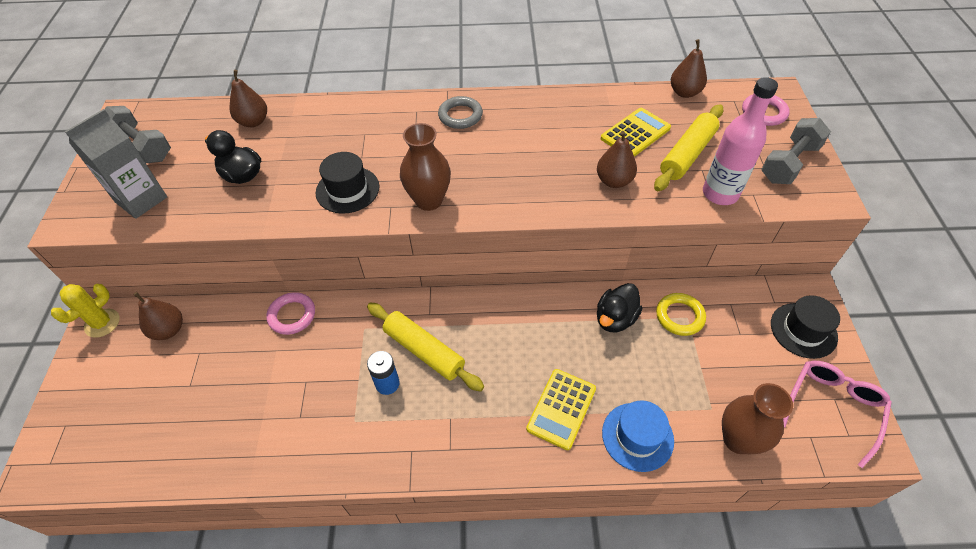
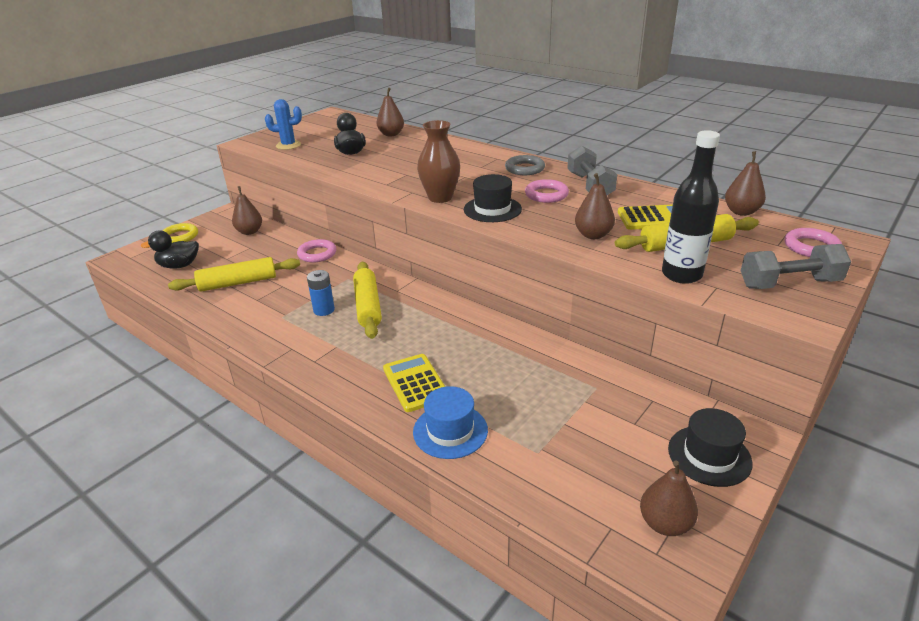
camera: 40 degrees right, 20 degrees down
(102, 323) = (225, 215): yellow cactus -> none
(141, 199) = (288, 145): grey carton -> blue cactus
(142, 146) = (320, 127): grey dumbbell -> grey dumbbell (590, 186)
(249, 409) = (238, 283): none -> yellow rolling pin
(347, 190) = (398, 177): black hat -> black hat (492, 209)
(520, 145) = (546, 195): none -> pink ring
(561, 409) = (415, 383): yellow calculator -> yellow calculator turned 90 degrees clockwise
(615, 318) = (529, 357): black duck -> black duck (179, 266)
(679, 316) = (589, 383): yellow ring -> yellow ring (180, 236)
(720, 194) = (681, 275): pink bottle -> black bottle
(738, 439) = (534, 485): brown vase -> none
(832, 408) = (665, 523): pink glasses -> brown pear

